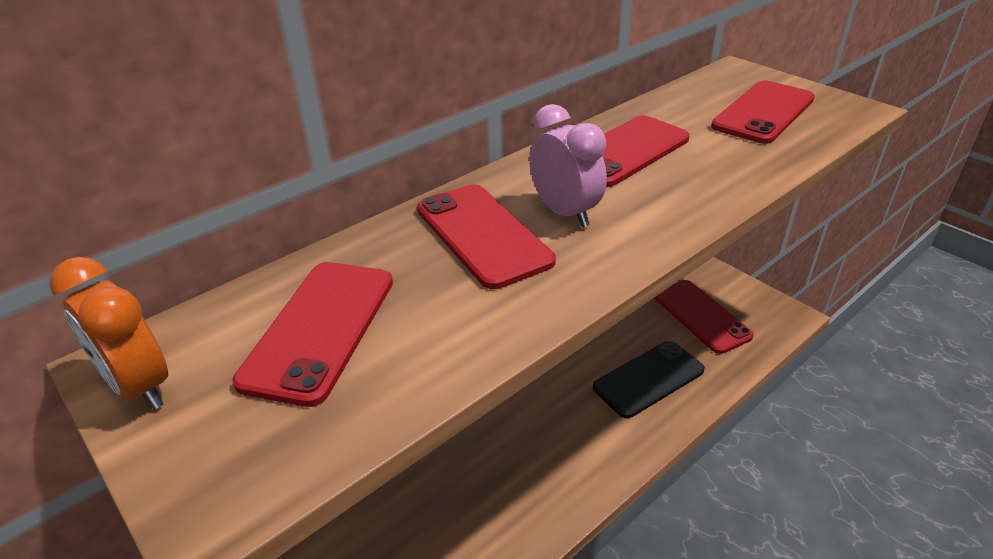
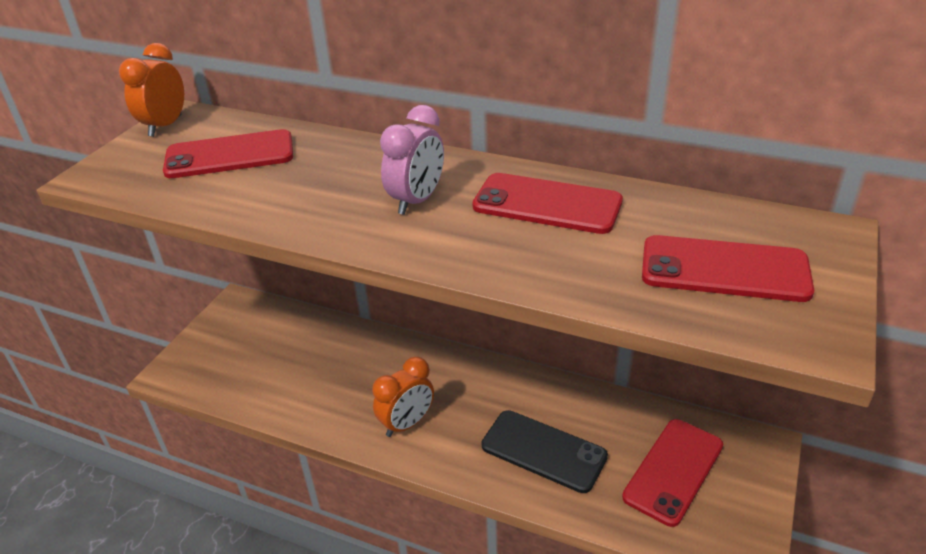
camera: 65 degrees right, 0 degrees up
(482, 235) = (362, 176): red phone -> none
(565, 464) = (407, 423): none -> orange clock

